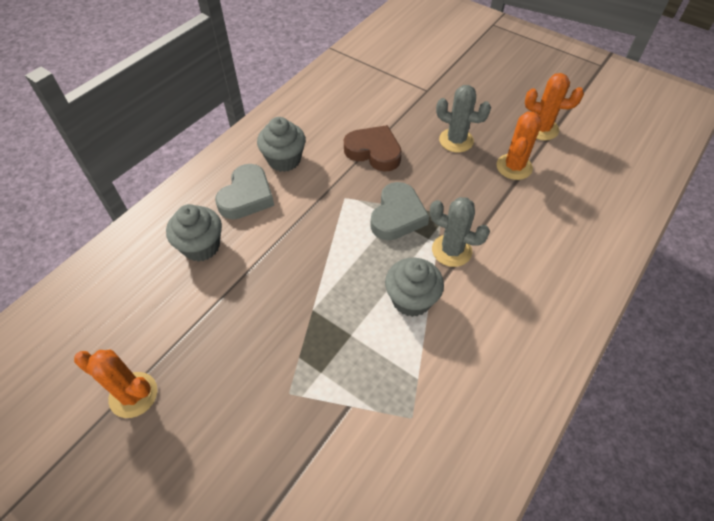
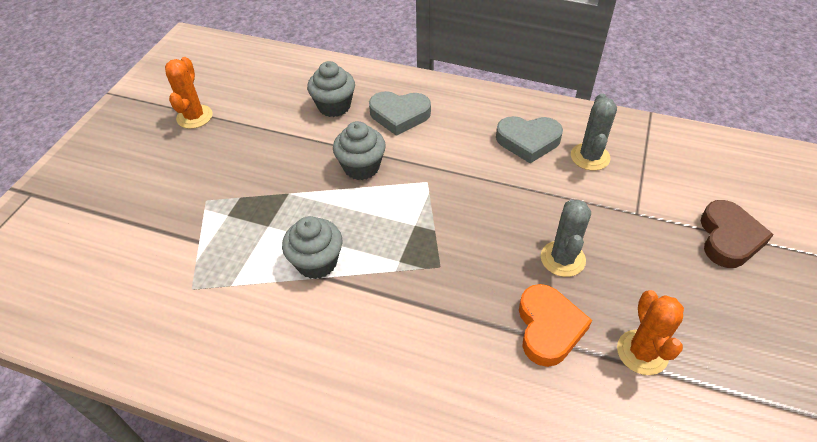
camera: 75 degrees right, 5 degrees down
(284, 160) = (456, 125): grey cupcake -> grey cupcake (361, 167)
(374, 152) = (503, 188): brown heart -> brown heart (728, 238)
(397, 216) = (419, 228): grey heart -> grey heart (528, 141)
(451, 250) = (389, 285): grey cactus -> grey cactus (590, 157)
(514, 167) = (548, 328): orange cactus -> orange heart

